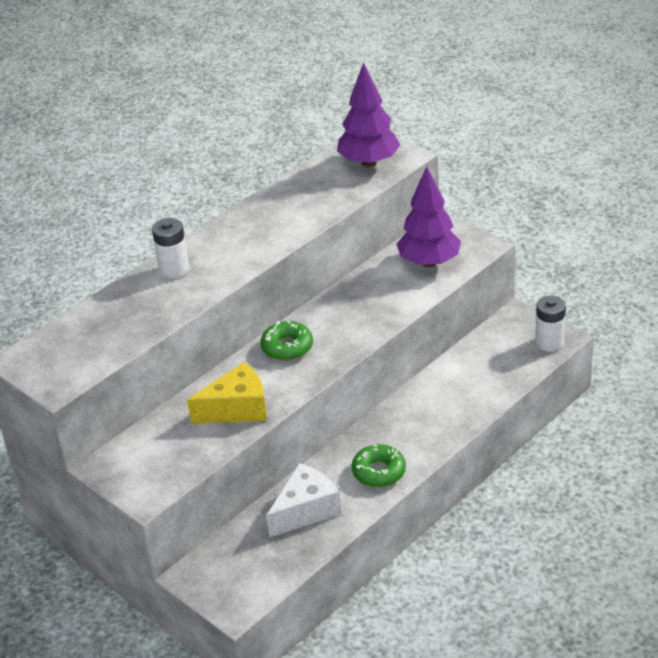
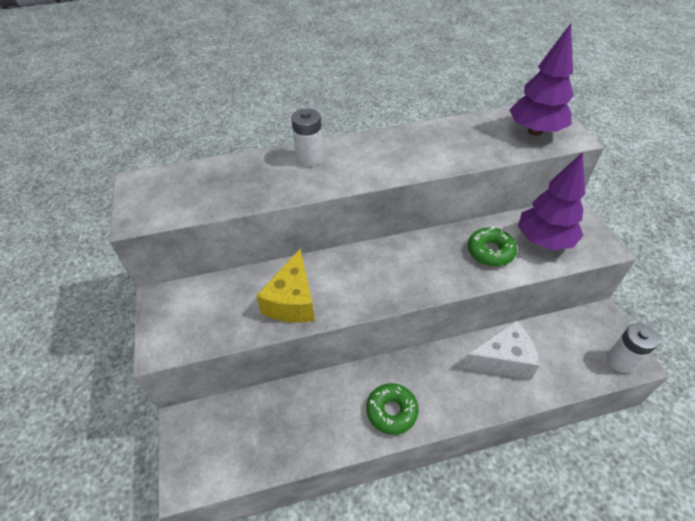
camera: 30 degrees right, 10 degrees up
(237, 408) = (292, 301): yellow cheese -> yellow cheese turned 90 degrees clockwise
(287, 347) = (373, 263): green donut -> green donut (490, 251)
(305, 510) = (309, 414): white cheese -> white cheese (503, 359)

